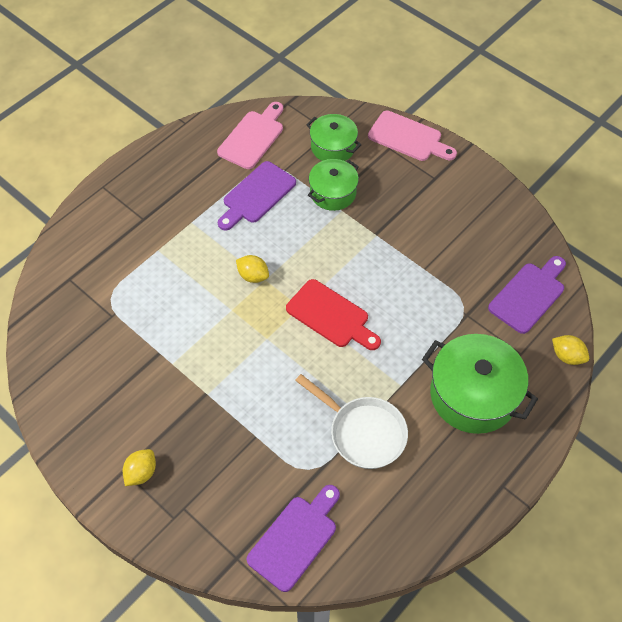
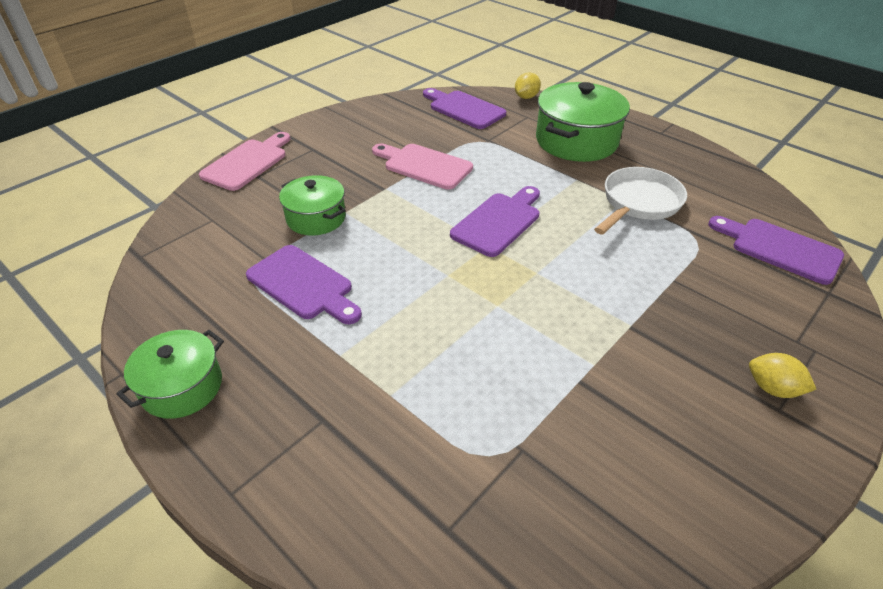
camera: 90 degrees left, 15 degrees down
(253, 137) = (191, 290): pink cutting board -> pink cutting board (424, 165)
(253, 276) = (442, 286): yellow lemon -> none
(331, 316) = (499, 222): red cutting board -> purple cutting board
(333, 147) = (240, 217): green pot -> green pot (182, 387)

